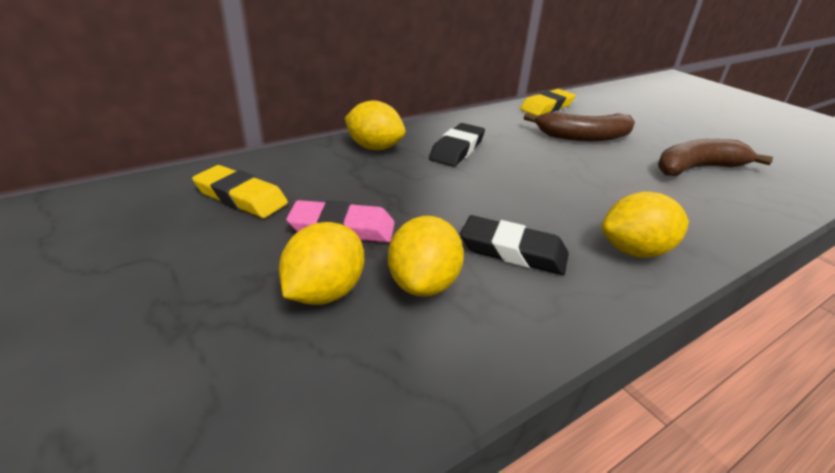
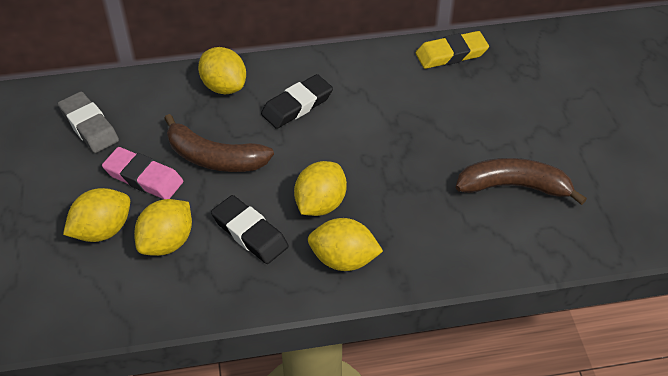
camera: 25 degrees right, 15 degrees up
(241, 197) = (89, 126): yellow eraser -> grey eraser
(557, 211) = (320, 204): none -> yellow lemon
(582, 137) = (441, 113): brown banana -> brown banana (214, 158)

